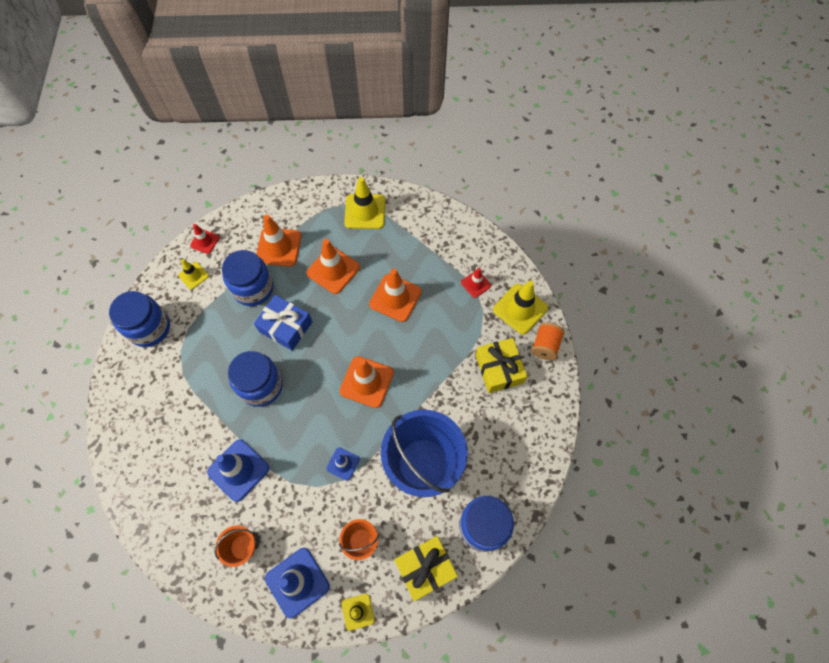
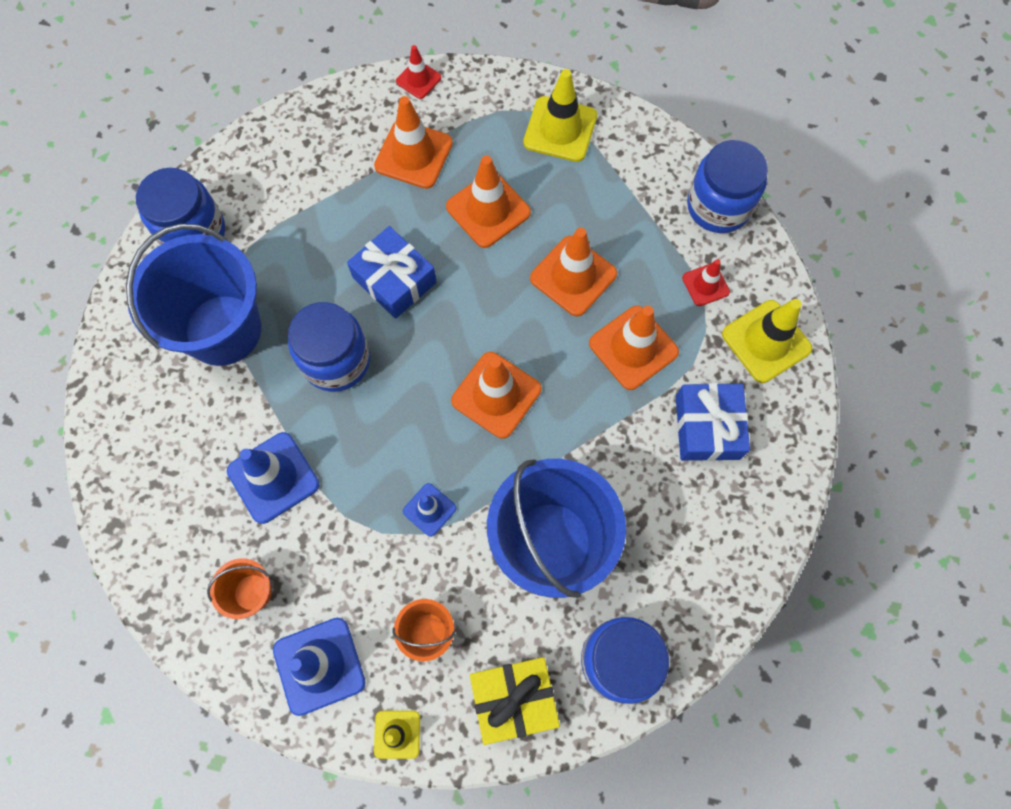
camera: 15 degrees right, 5 degrees up
(183, 385) = (223, 330): none -> blue bucket
(193, 275) = (276, 168): yellow traffic cone -> none
(205, 241) = (305, 120): red traffic cone -> red traffic cone (418, 79)
(253, 288) = (360, 209): blue jar -> blue jar (718, 206)
(442, 332) = (633, 347): none -> orange traffic cone
(499, 369) = (707, 427): yellow gift -> blue gift
(545, 346) = (791, 410): orange spool -> none

